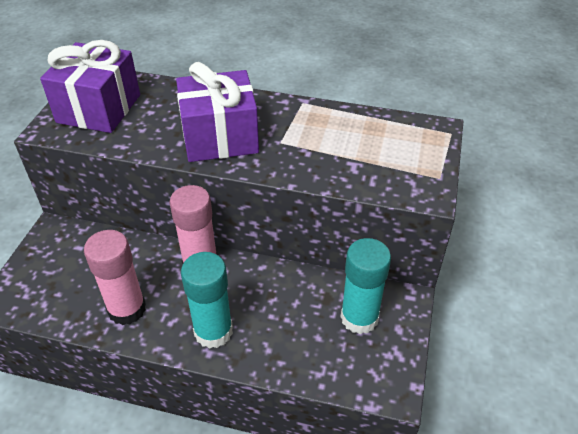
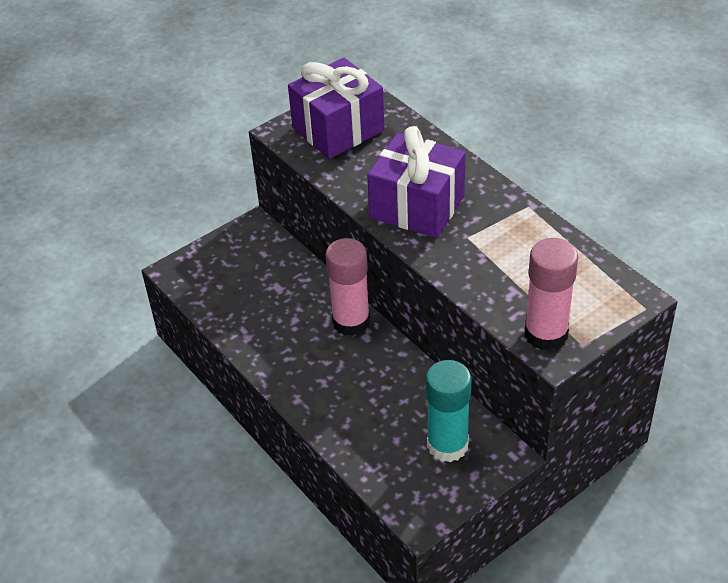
camera: 40 degrees right, 0 degrees up
(127, 309) = (261, 328): pink glue stick -> pink glue stick (546, 334)
(213, 331) = (314, 385): turquoise glue stick -> none

